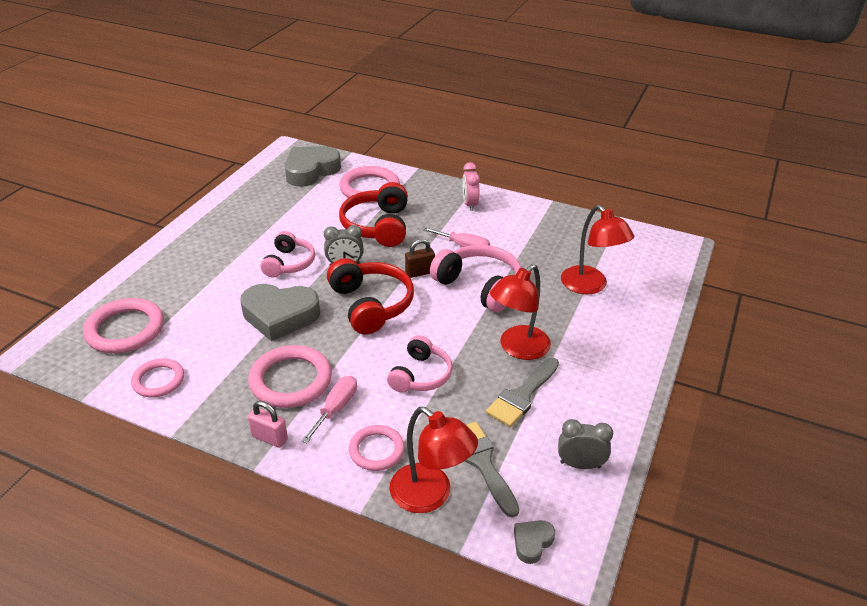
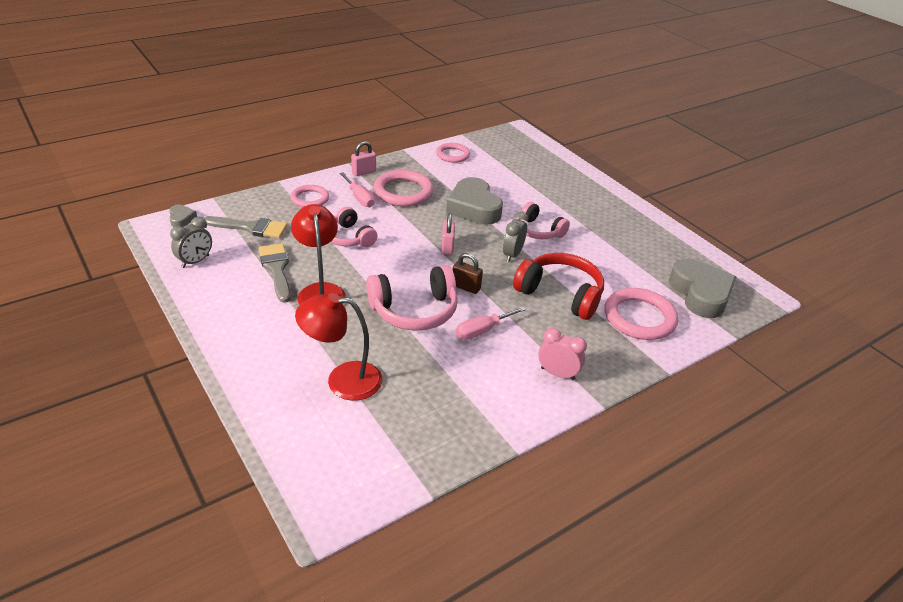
camera: 120 degrees right, 0 degrees up
(125, 329) = (514, 156): pink ring -> none
(280, 316) = (473, 207): grey heart -> grey heart turned 60 degrees counterclockwise
(371, 305) = (447, 247): red headphones -> pink padlock
(420, 272) = (466, 287): brown padlock -> brown padlock turned 75 degrees counterclockwise
(430, 496) = (256, 202): red lamp -> none

